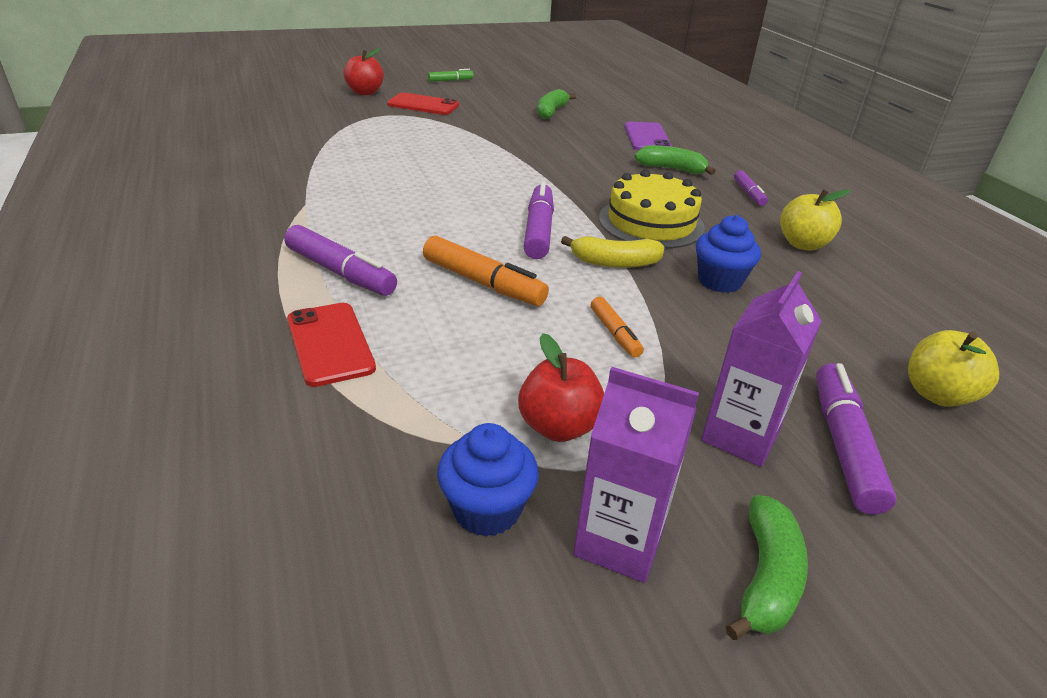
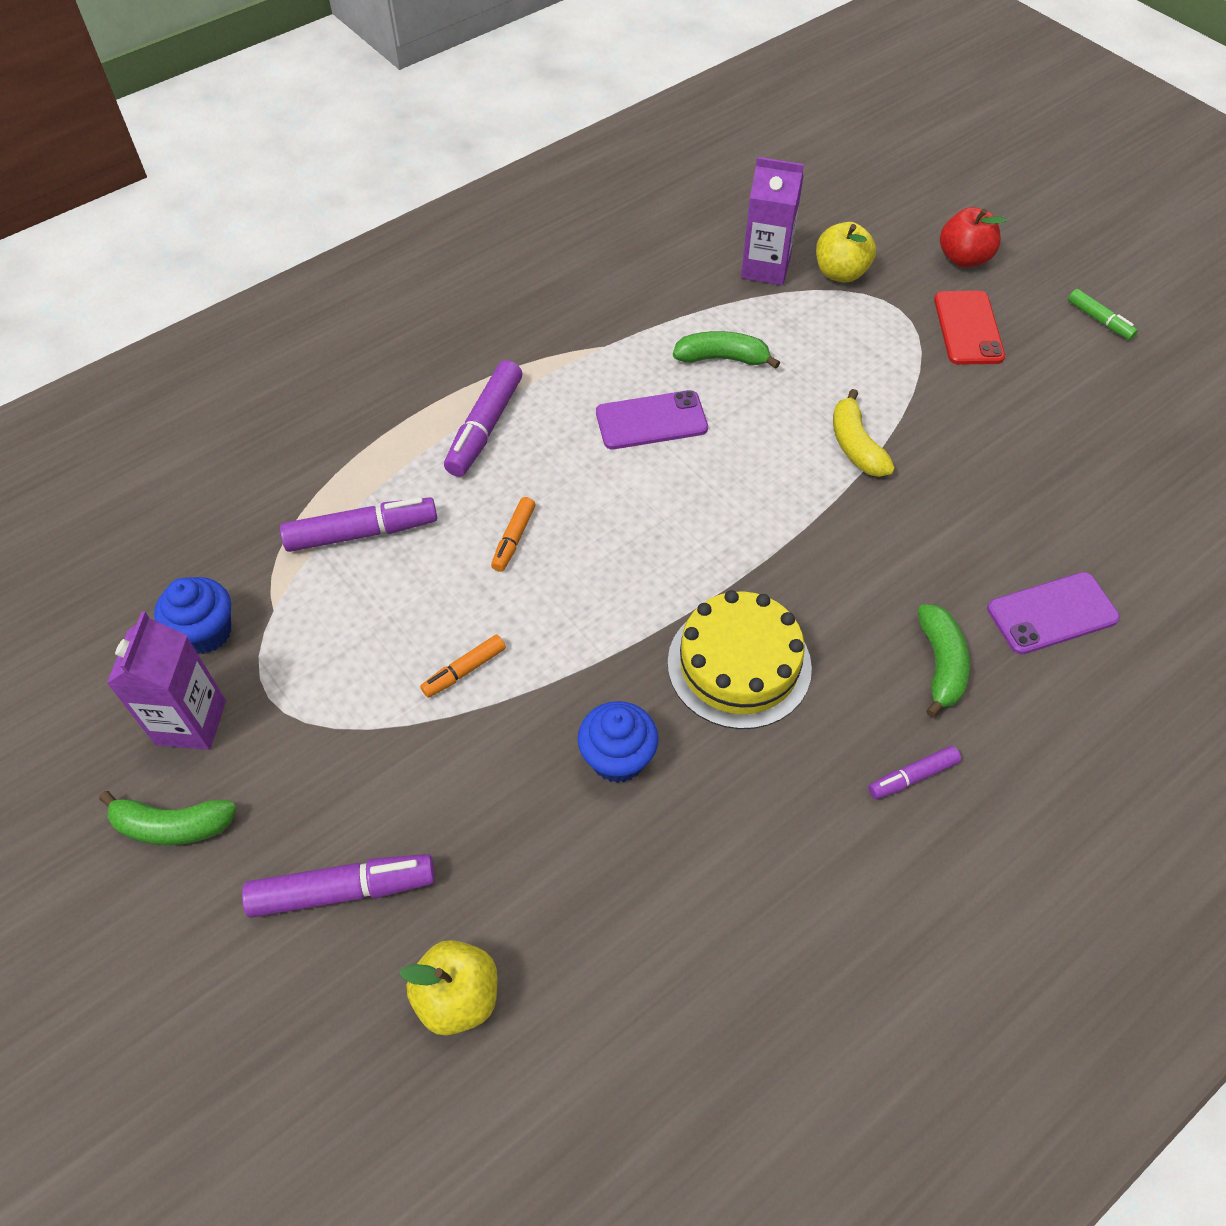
camera: 75 degrees right, 20 degrees up
(330, 344) = (371, 467): red phone -> none
(405, 204) = (651, 421): none -> purple phone
(483, 283) = (513, 539): orange marker -> orange marker, size x0.57
(539, 230) = (653, 555): purple marker -> purple marker (362, 533)
(551, 112) = (1065, 471): green banana -> green banana (722, 358)
(559, 426) = (308, 655): red apple -> none
(614, 263) = (611, 644): yellow banana -> yellow banana (855, 445)
(740, 436) = (333, 798): purple carton -> purple carton (765, 268)
(803, 244) = (773, 855): yellow apple -> yellow apple (840, 273)

